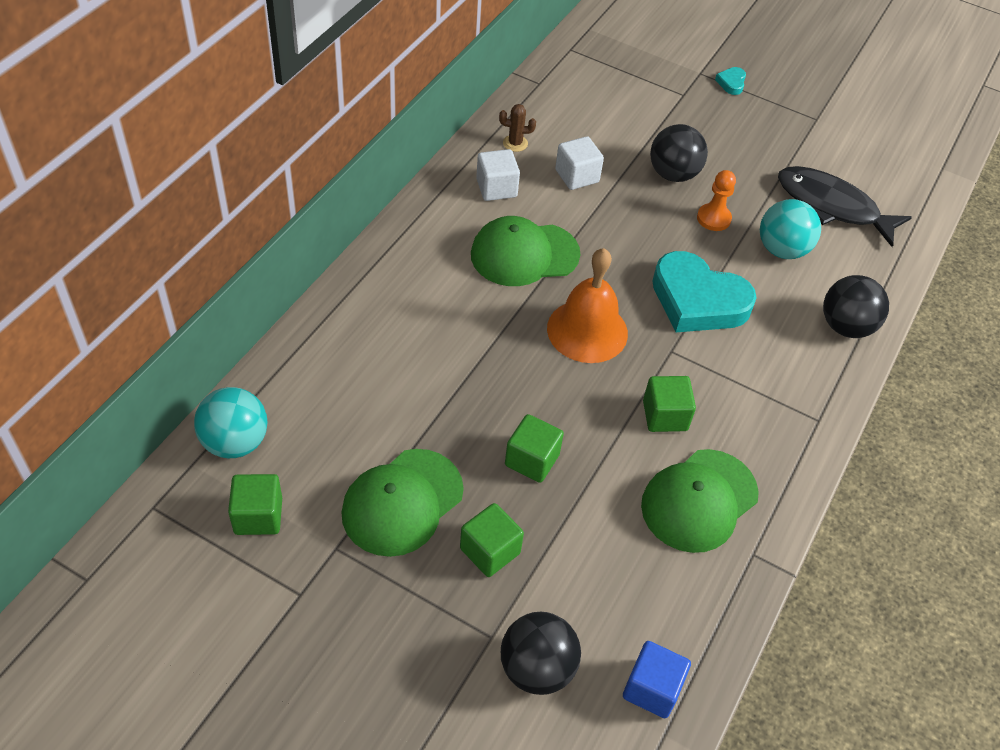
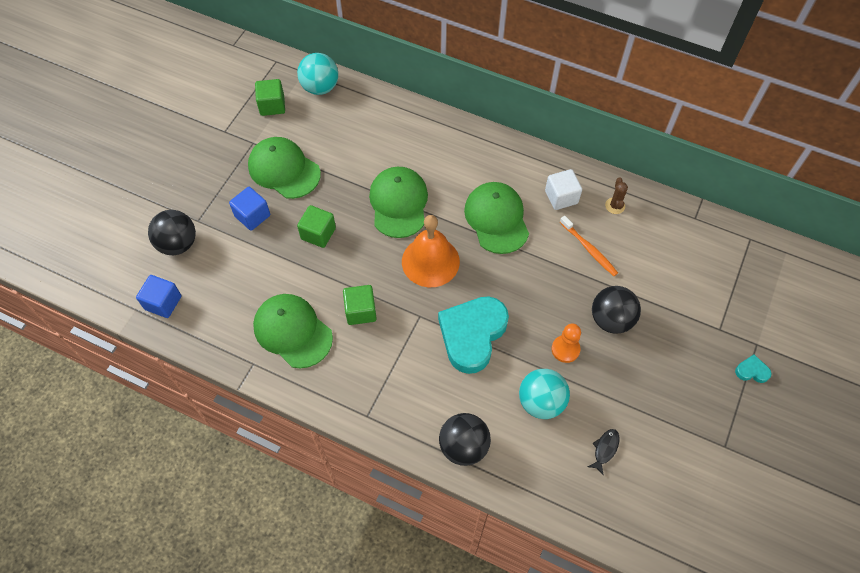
camera: 90 degrees right, 10 degrees up
(487, 357) = (399, 203): none -> green cap
(490, 551) = (252, 216): green cube -> blue cube
(577, 176) = (589, 249): white cube -> orange toothbrush
(832, 206) = (605, 449): black fish -> black fish, size x0.40

